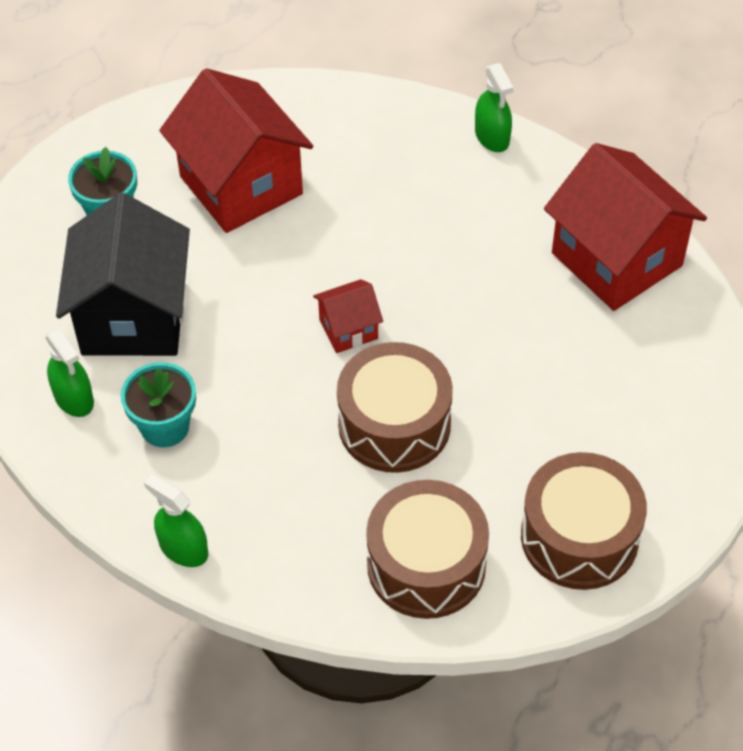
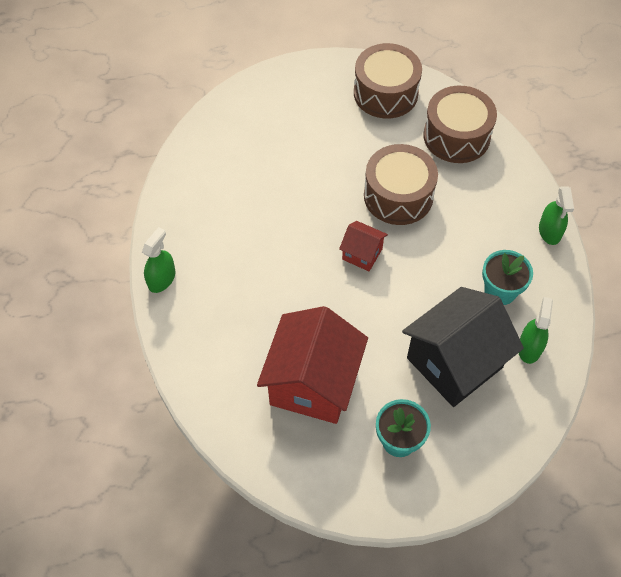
camera: 130 degrees left, 5 degrees up
(616, 259) = (207, 169): red house -> none

